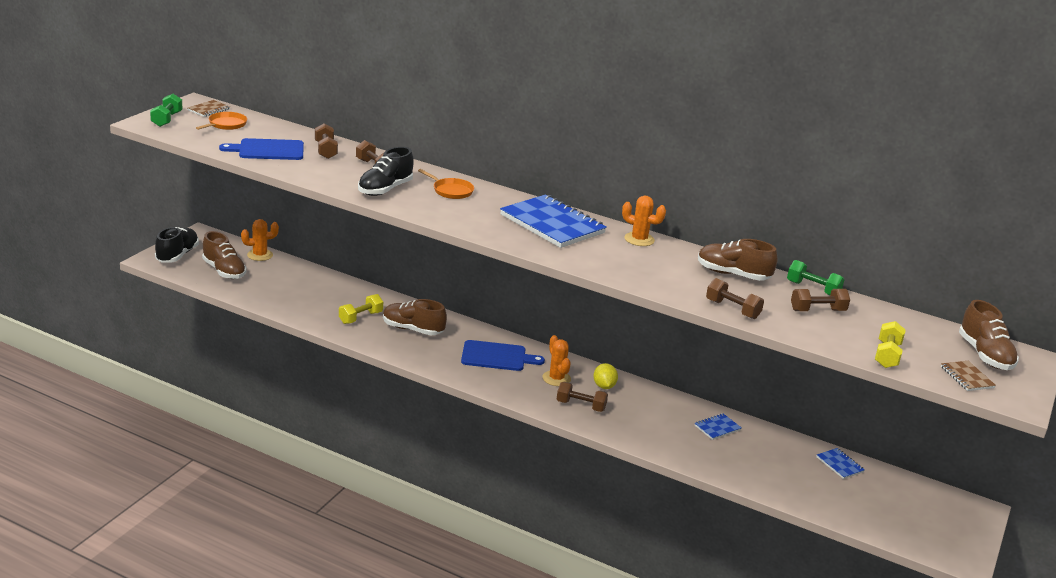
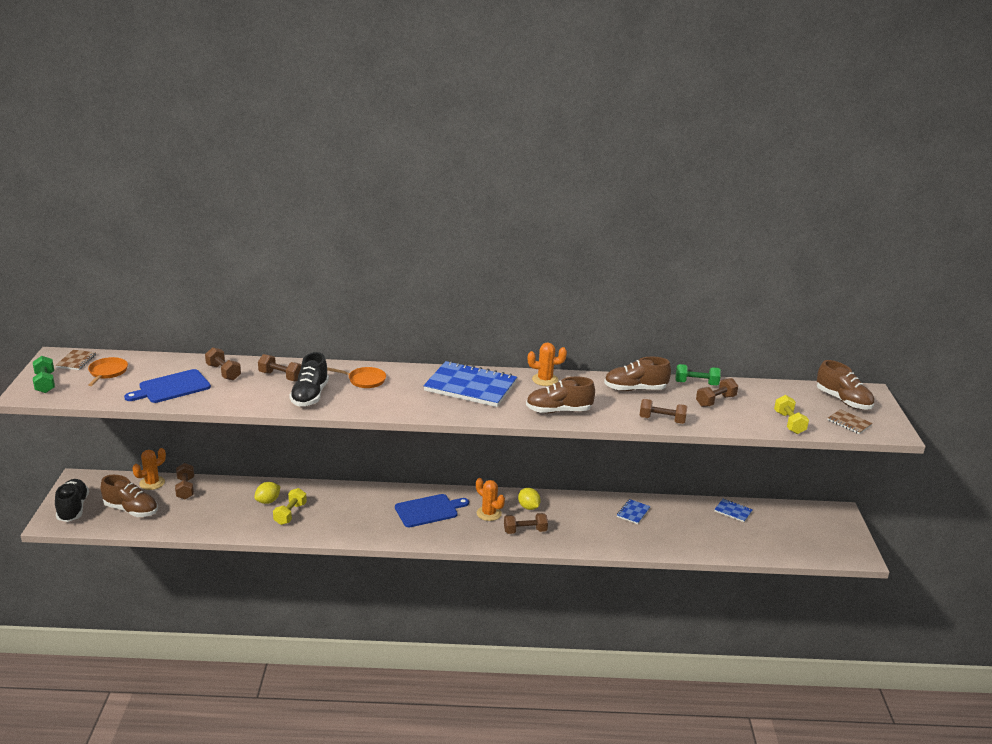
camera: 25 degrees left, 0 degrees up
(285, 268) = (185, 488): none -> brown dumbbell
(349, 301) = (268, 501): none -> yellow lemon
(412, 329) = (342, 510): brown shoe -> brown shoe (558, 411)

